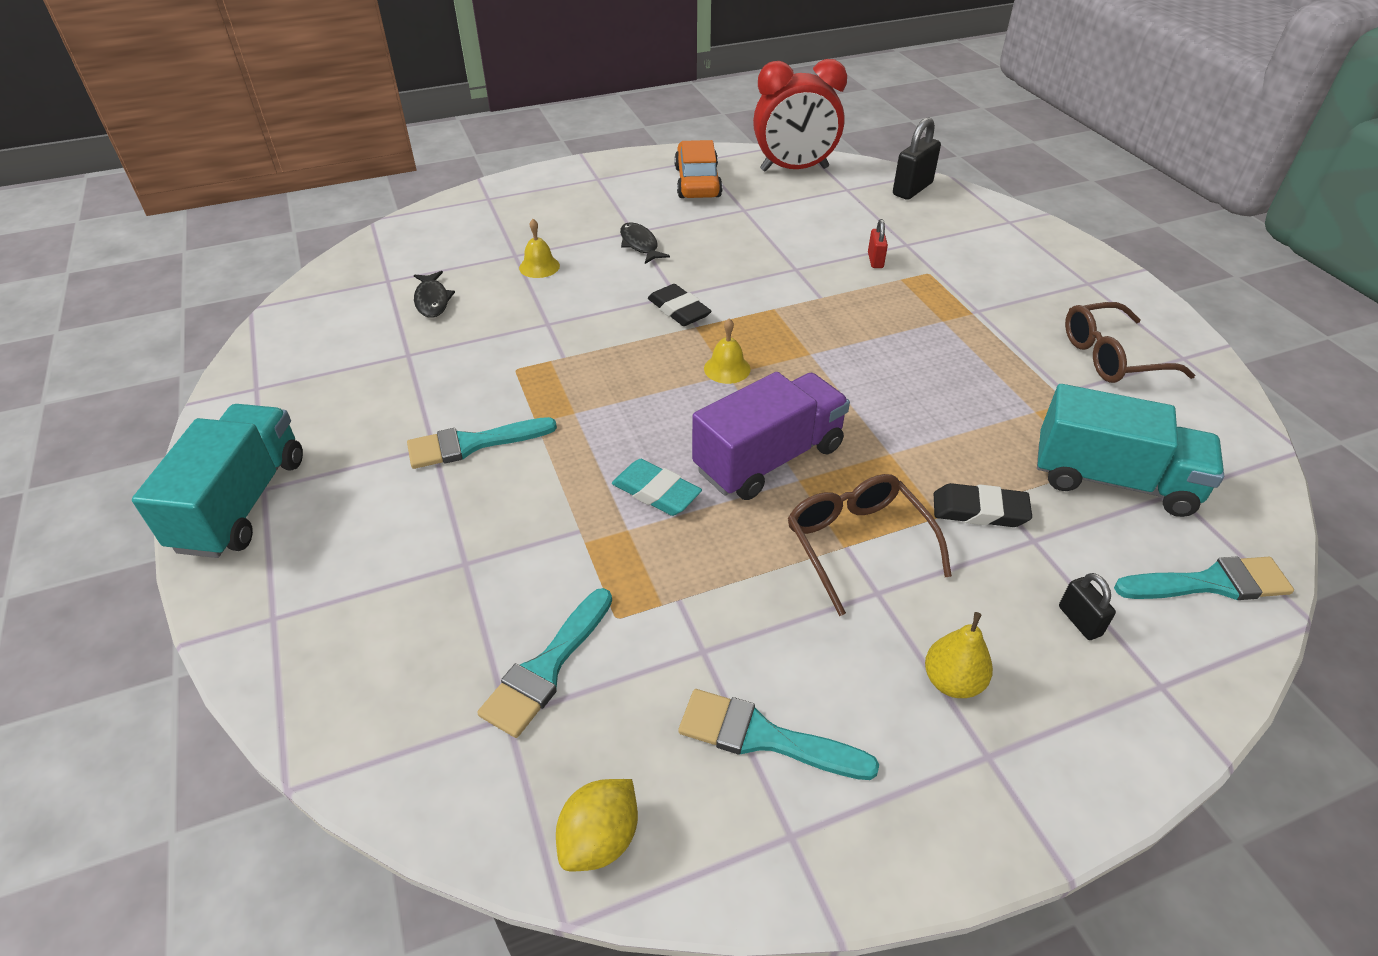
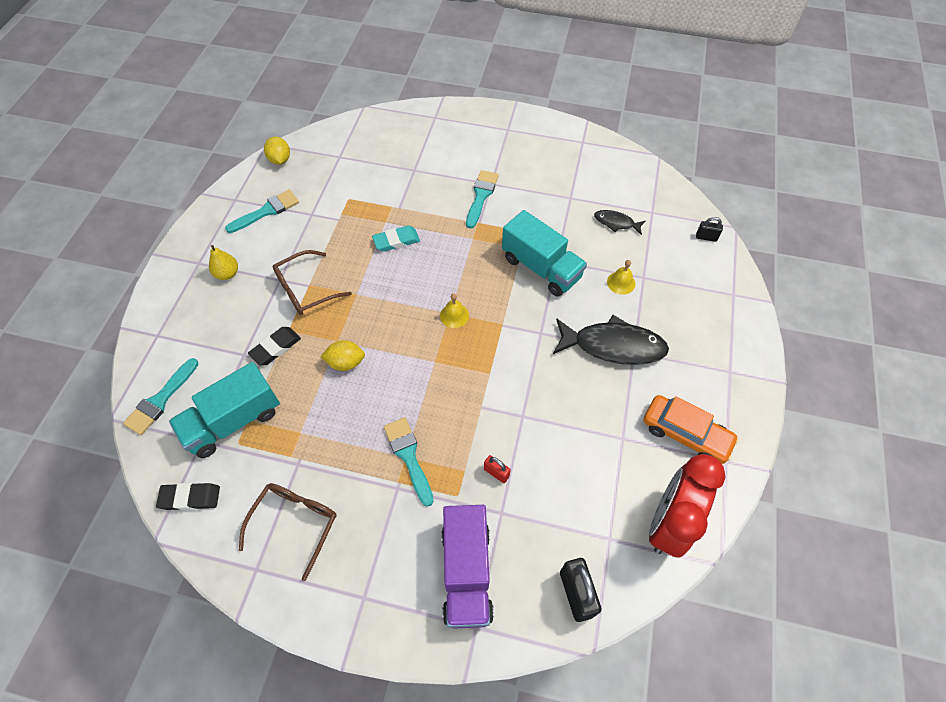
camera: 125 degrees right, 15 degrees up
(242, 503) = (503, 122): turquoise truck -> turquoise truck (541, 268)
(547, 668) = (347, 172): turquoise brush -> turquoise brush (408, 456)
(640, 245) = (613, 346): black fish -> black fish, size x1.98
(679, 310) = (524, 325): black eraser -> black eraser (190, 498)
(769, 459) = (378, 291): purple truck -> purple truck (466, 572)
(857, 543) = (305, 290): brown glasses -> brown glasses turned 135 degrees clockwise
(907, 426) = (346, 362): none -> yellow lemon
(1079, 621) = (201, 334): black padlock -> black padlock (706, 237)

